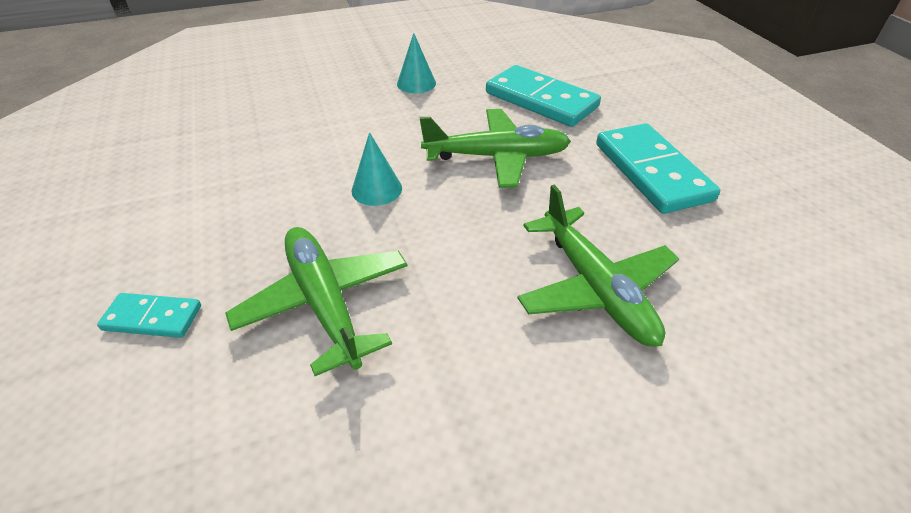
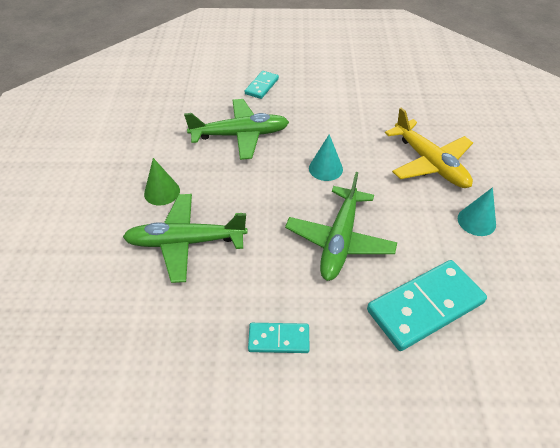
camera: 110 degrees right, 5 degrees up
(334, 115) = (429, 163): none -> yellow plane
(518, 362) = (162, 192): none -> green cone
(652, 171) = (279, 339): turquoise domino -> turquoise domino, size x0.52

